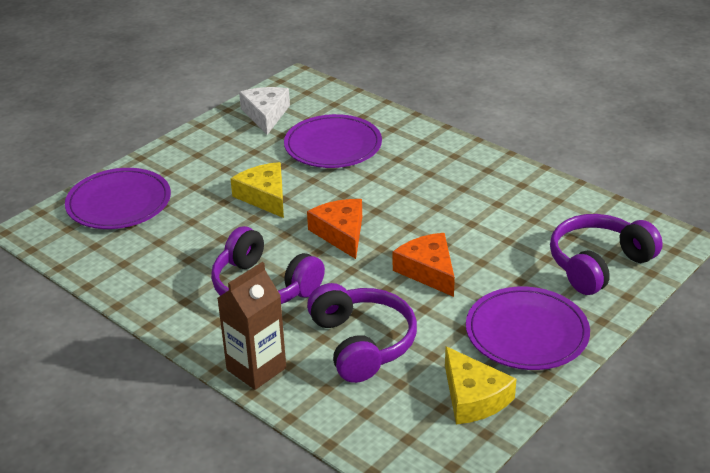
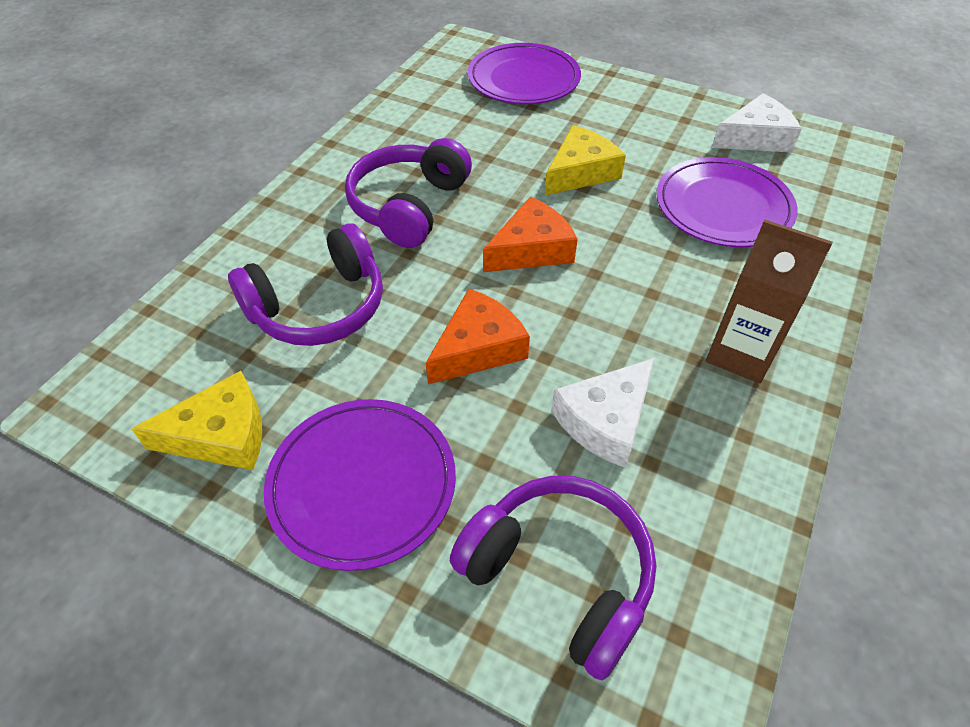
camera: 75 degrees right, 15 degrees up
(256, 369) = (268, 229): brown carton -> brown carton (740, 354)
(473, 397) = (221, 435): yellow cheese -> yellow cheese turned 150 degrees counterclockwise
(500, 230) = (605, 420): none -> white cheese

